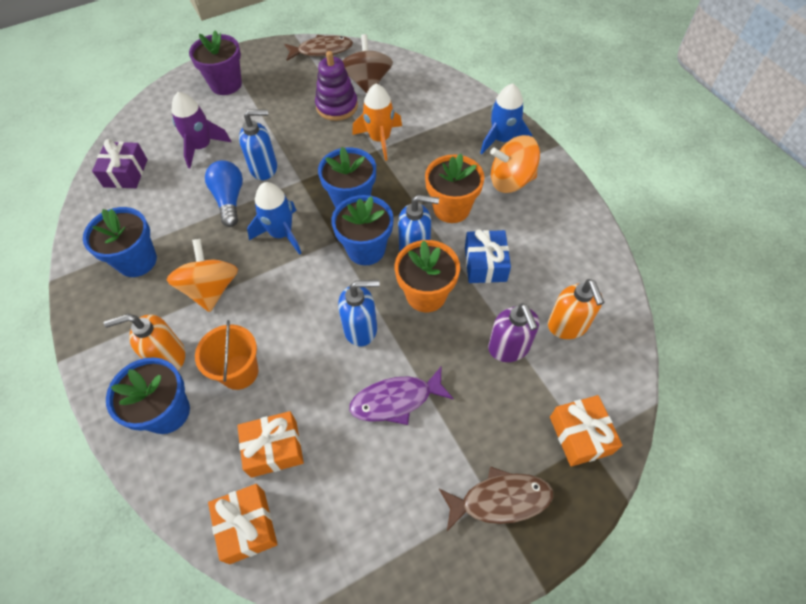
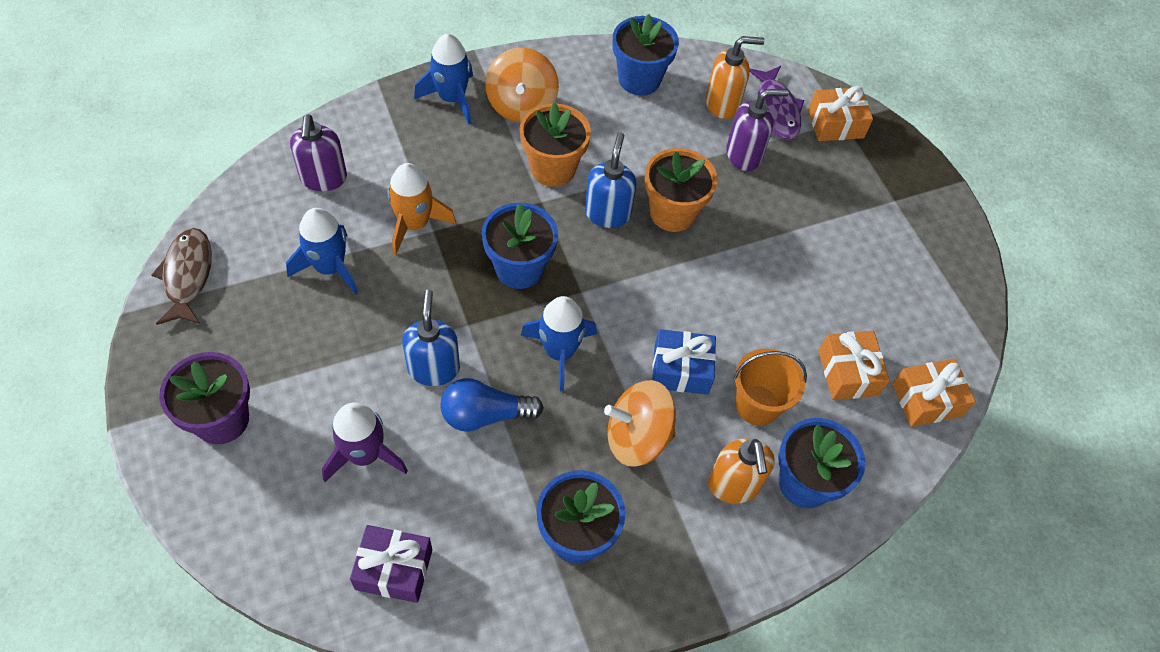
camera: 90 degrees left, 0 degrees up
(337, 106) = (330, 267): purple stacking toy -> blue rocket
(361, 329) = (710, 279): blue soap dispenser -> none
(366, 249) = (600, 262): blue flower pot -> blue flower pot (639, 79)
(368, 82) = (289, 224): brown spinning top -> none
(396, 400) = (797, 258): purple fish -> purple fish (776, 109)
(408, 90) = (323, 178): none -> purple soap dispenser
(485, 264) = (638, 153): blue gift -> blue gift (681, 369)
(500, 500) = (894, 194): brown fish -> none

